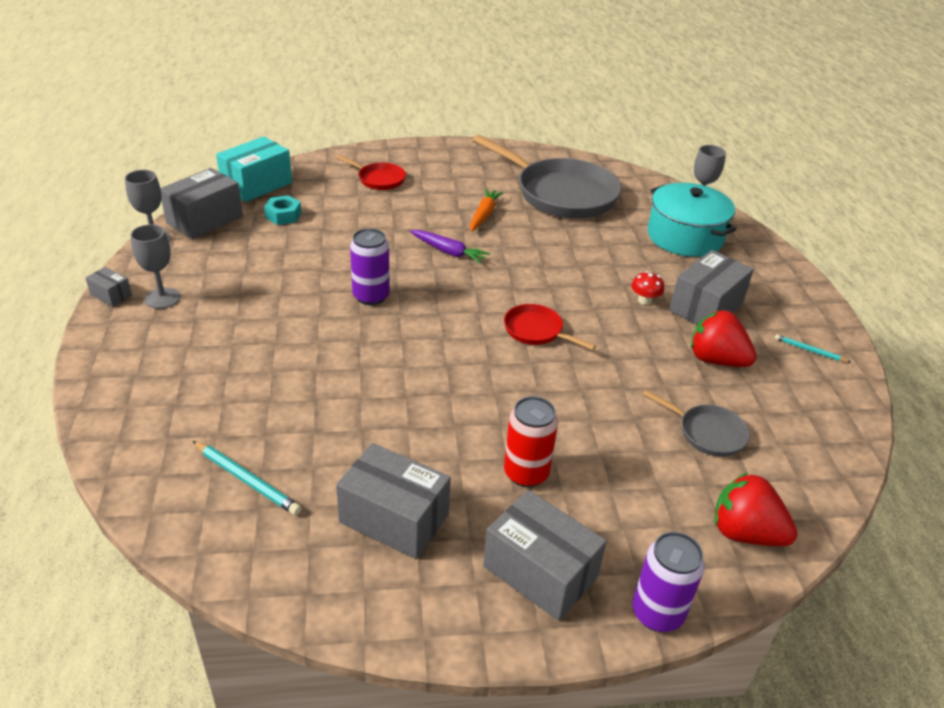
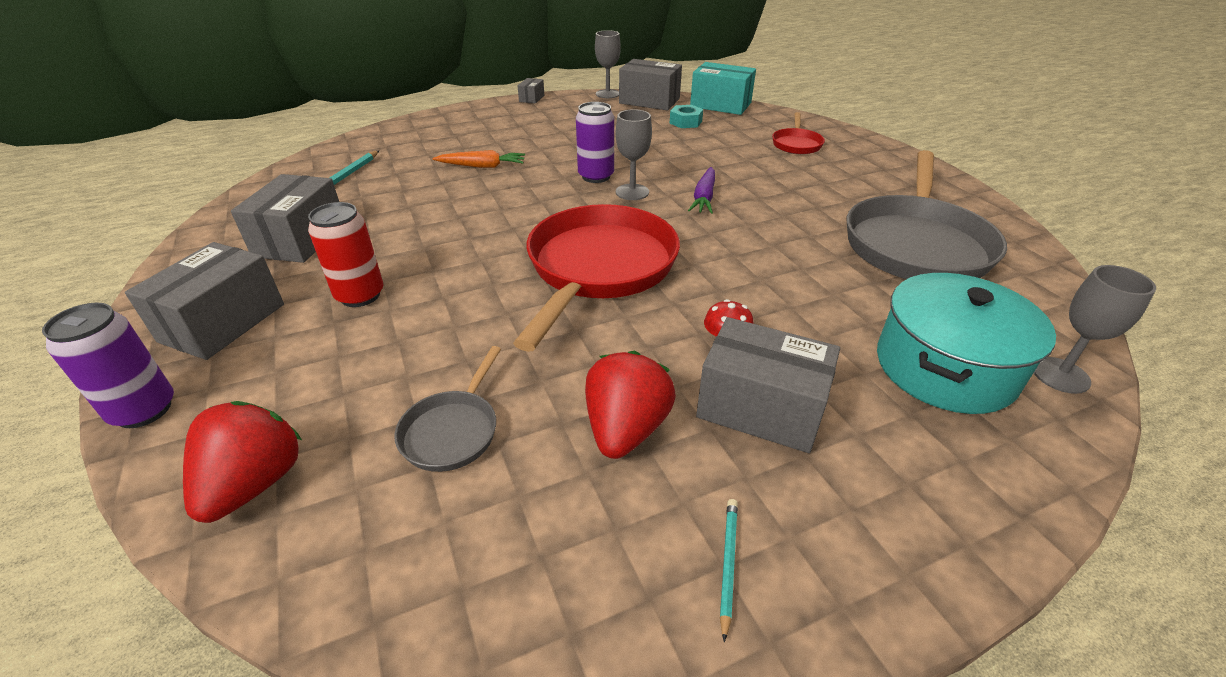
camera: 75 degrees right, 0 degrees up
(162, 298) = (538, 111): grey goblet -> grey goblet (632, 192)
(484, 215) = (799, 204): orange carrot -> orange carrot (482, 166)
(536, 331) = (599, 268): red pan -> red pan, size x2.14

